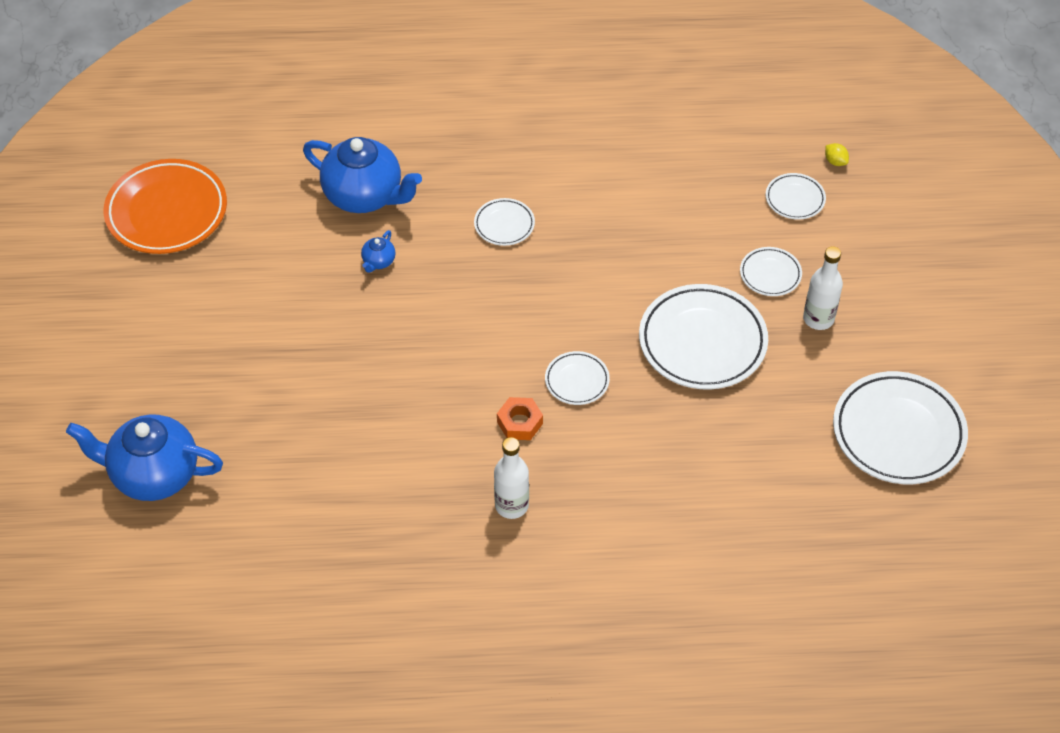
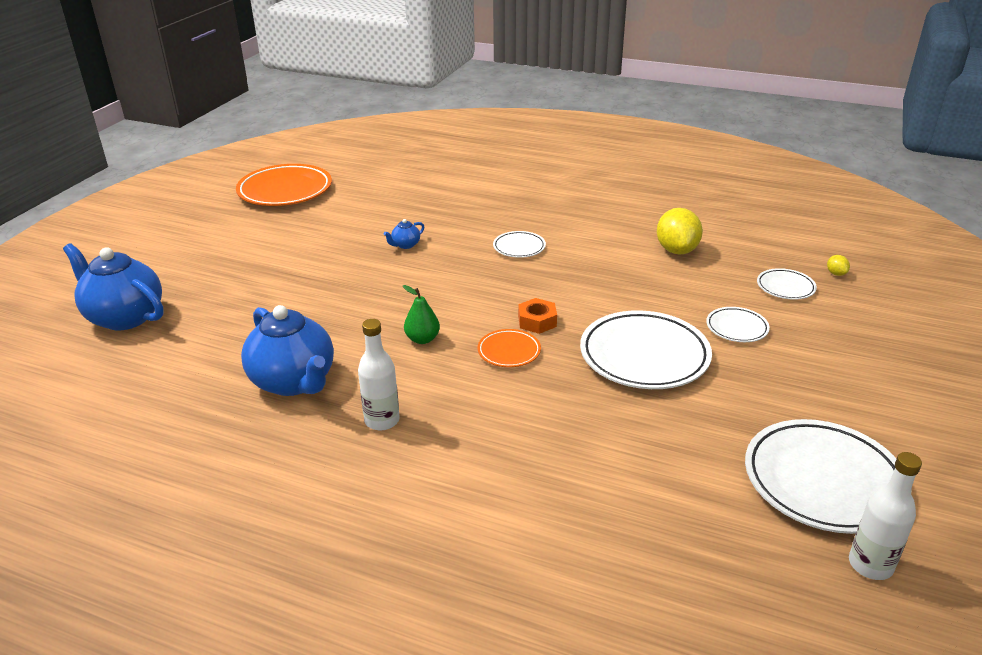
camera: 25 degrees right, 20 degrees down
(364, 196) = (426, 211): blue teapot -> blue teapot (294, 381)
(485, 394) = (422, 339): none -> green pear
(519, 423) = (436, 365): orange nut -> orange nut (537, 321)
(577, 380) = (509, 351): white plate -> orange plate
(669, 175) = (676, 250): none -> yellow lemon
(818, 319) = (771, 369): white bottle -> white bottle (870, 565)

